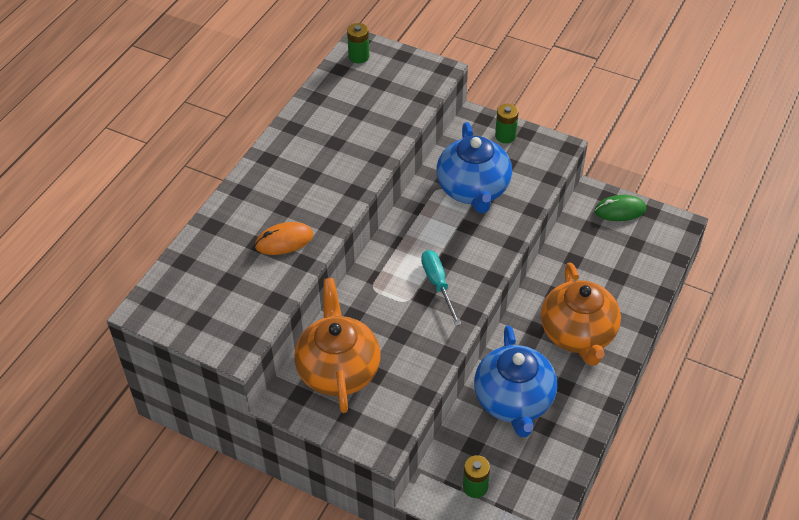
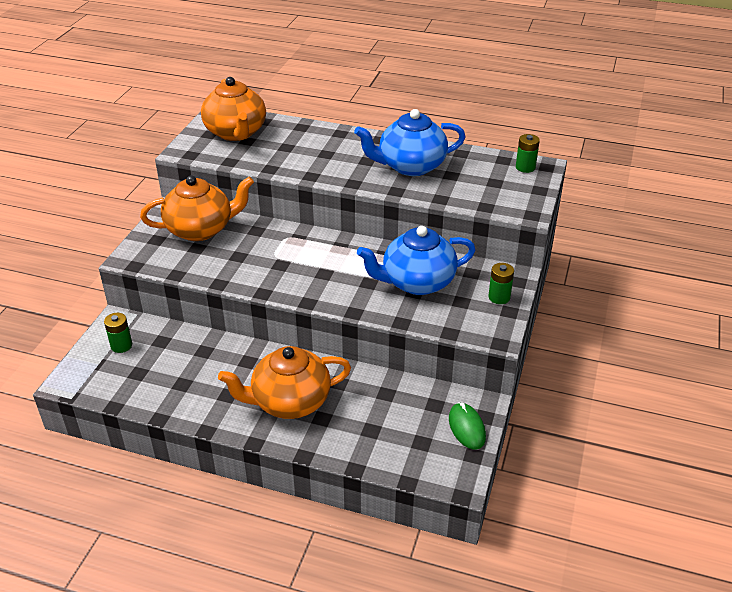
camera: 80 degrees right, 10 degrees down
(205, 291) = (236, 133): none -> orange teapot
(284, 241) = (290, 157): orange mouse -> none
(438, 285) = (295, 271): turquoise screwdriver -> none
(514, 401) = (209, 362): blue teapot -> blue teapot (410, 166)

